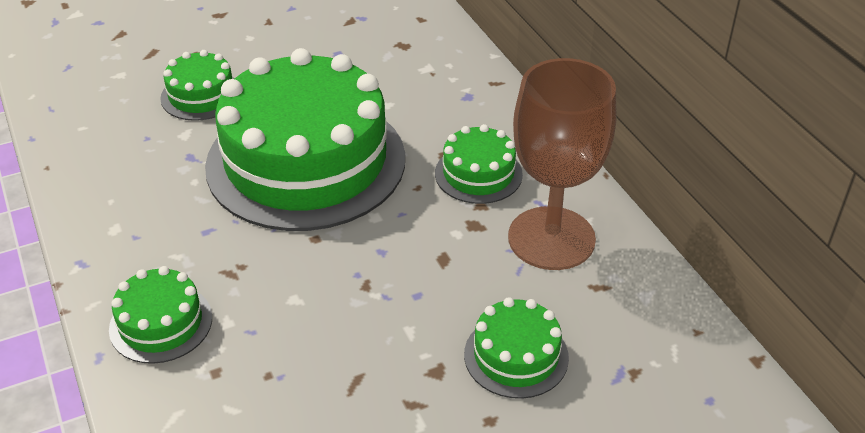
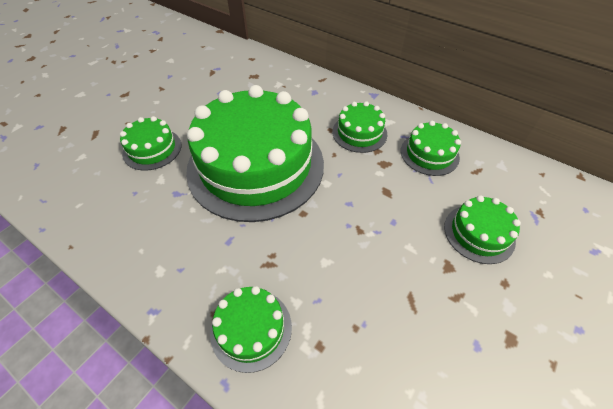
camera: 30 degrees left, 10 degrees up
(551, 238) = (429, 154): brown goblet -> green cake

